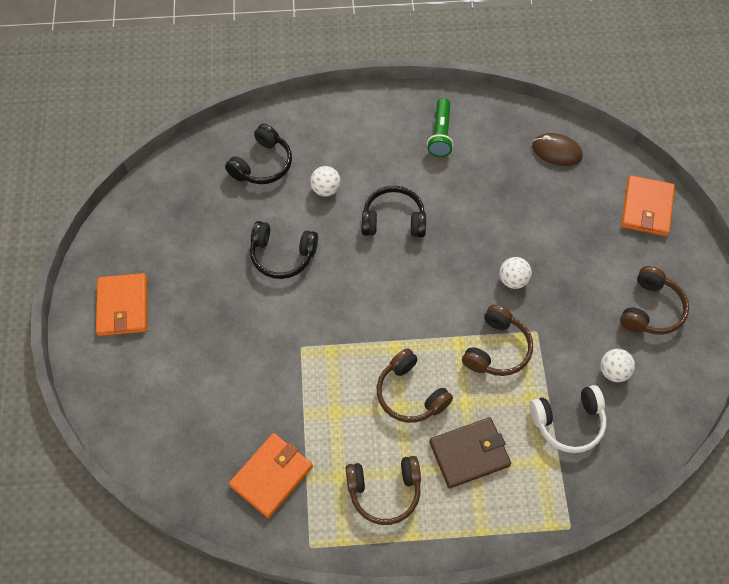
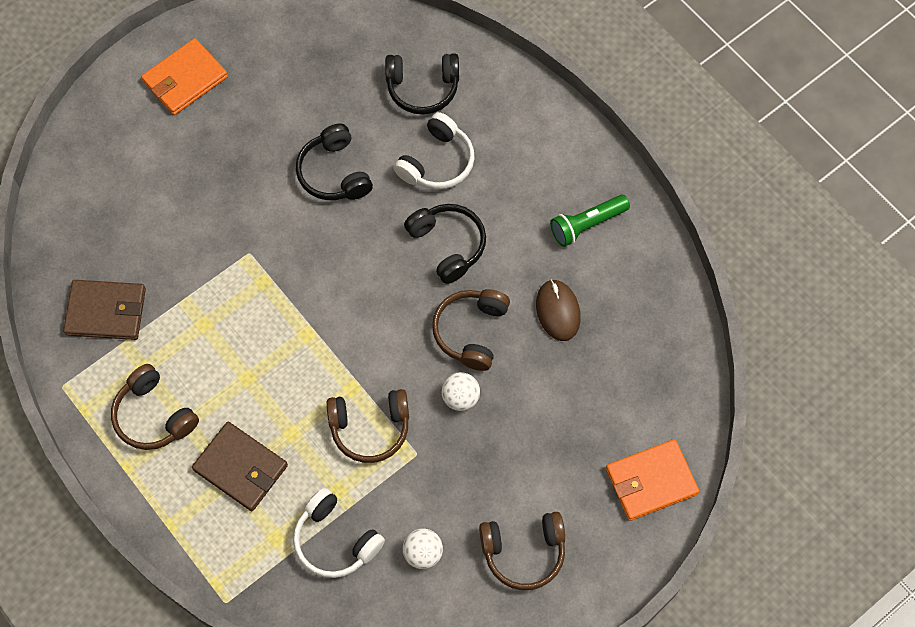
camera: 55 degrees right, 5 degrees up
(271, 476) = (106, 312): orange wallet -> brown wallet
(326, 189) = (437, 162): white ball -> white headphones
(410, 394) = (267, 378): brown headphones -> brown headphones (471, 332)
(556, 151) = (655, 350): brown mouse -> brown mouse (558, 311)

